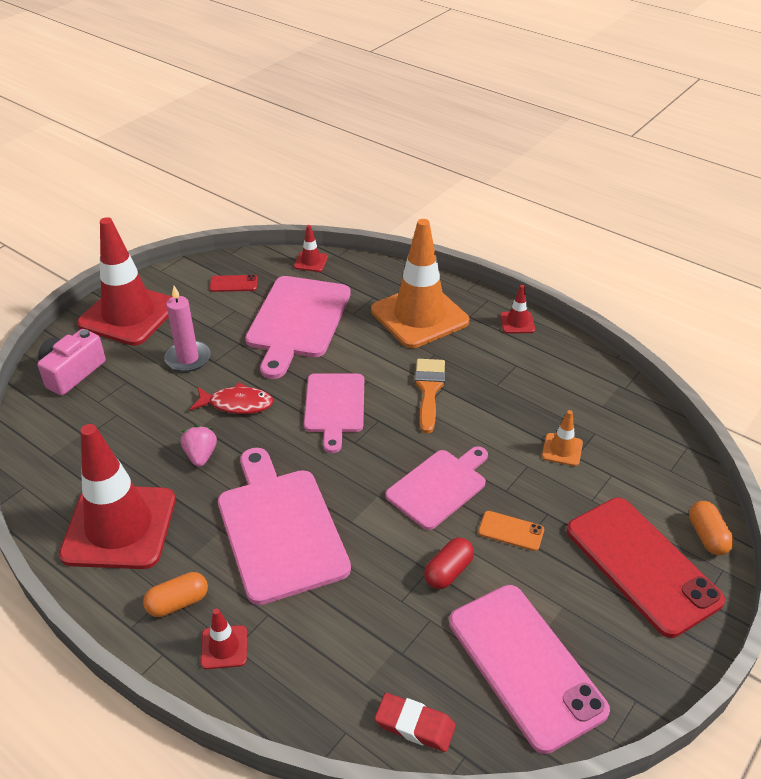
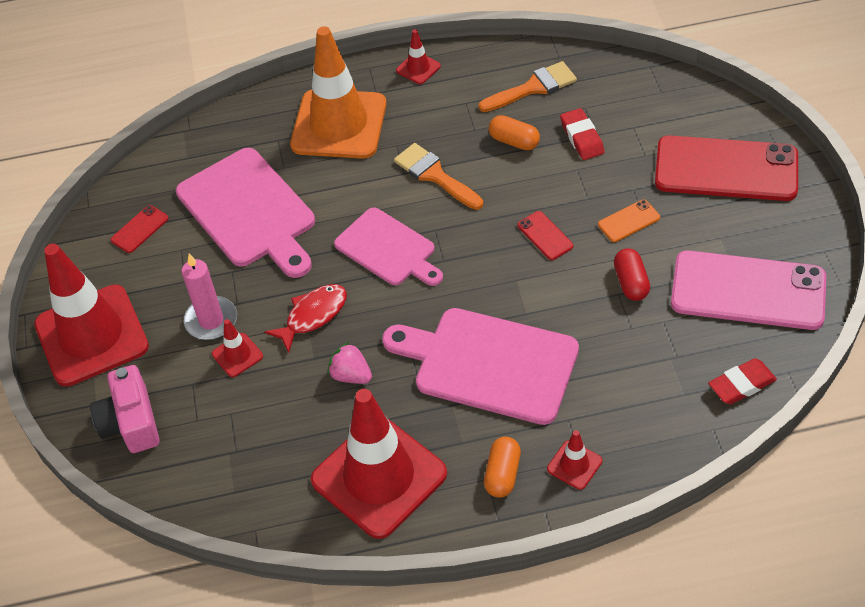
camera: 45 degrees left, 10 degrees up
(311, 262) = (175, 154): red traffic cone -> red traffic cone (237, 355)
(439, 486) = (545, 236): pink cutting board -> red phone
(562, 449) = (582, 137): orange traffic cone -> red eraser
(576, 392) = (533, 87): none -> orange brush
(707, 536) = (735, 117): orange capsule -> orange capsule (514, 141)

